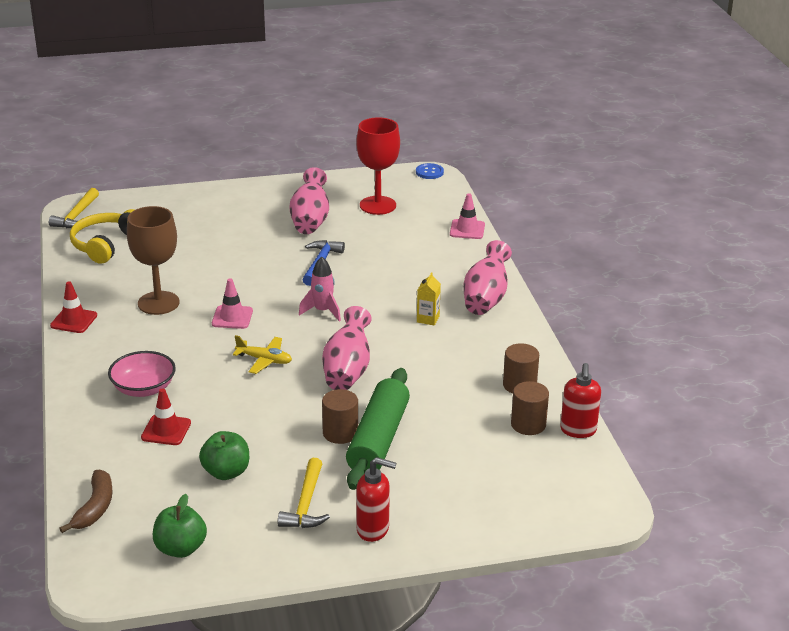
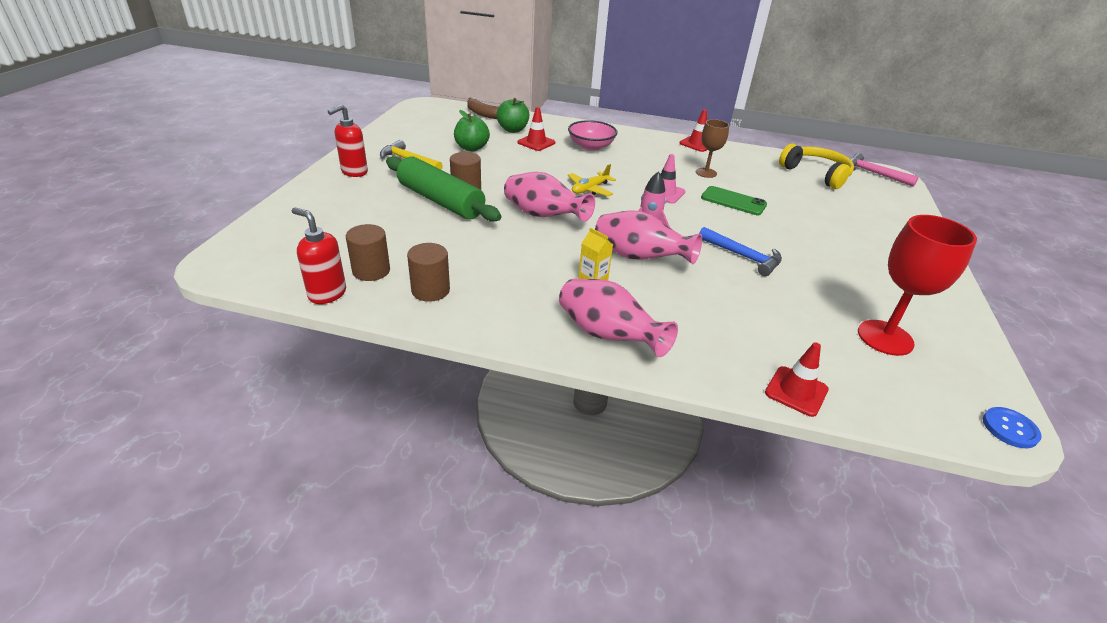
camera: 115 degrees right, 5 degrees up
(77, 216) = (874, 173): yellow hammer -> pink hammer
(158, 303) = (706, 173): brown goblet -> brown goblet, size x0.60
(180, 548) = (421, 124): green apple -> green apple (513, 130)
(216, 280) = (733, 201): none -> green phone
(310, 220) = (848, 278): pink vase -> pink vase (639, 257)
(467, 229) = (796, 391): pink traffic cone -> red traffic cone

